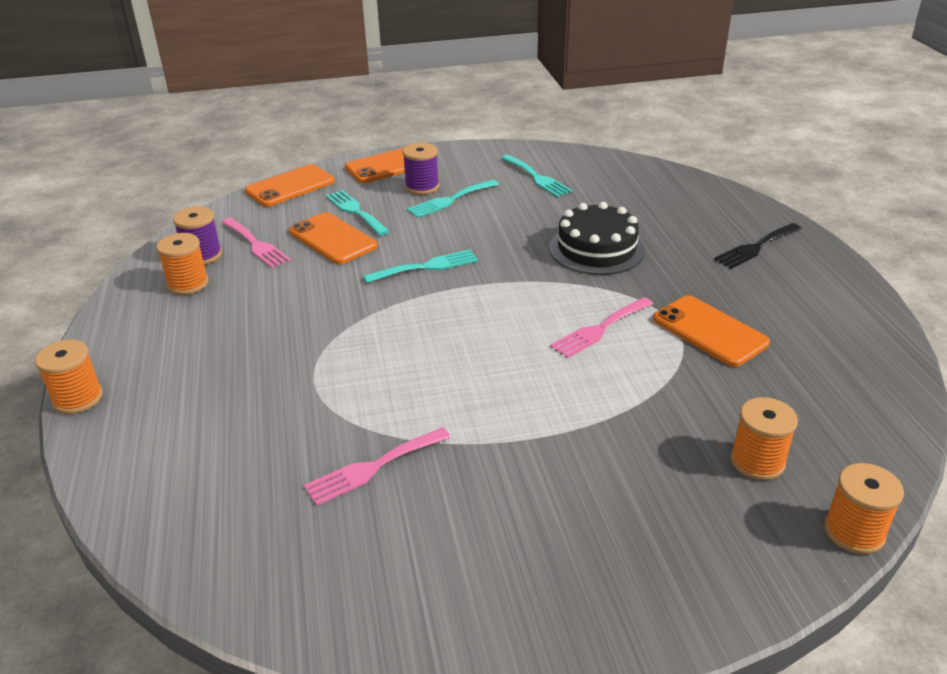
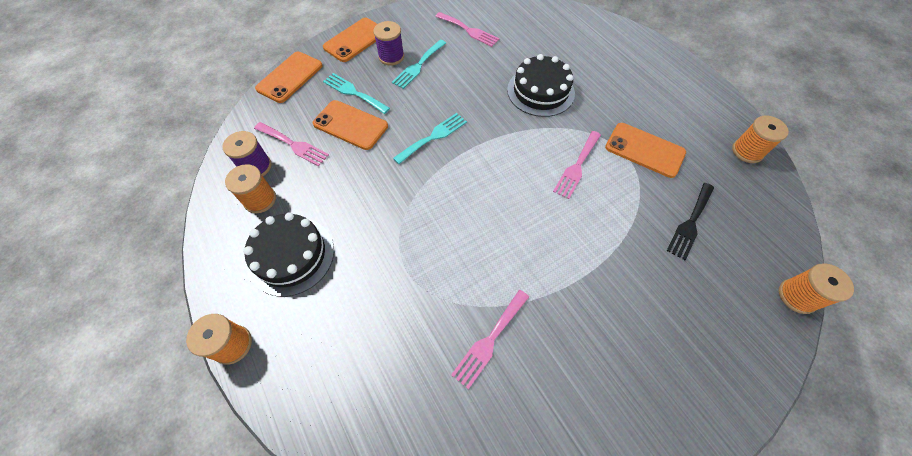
camera: 20 degrees left, 25 degrees up
(190, 338) = (291, 255): none -> black cake
(537, 177) = (469, 30): turquoise fork -> pink fork
(756, 247) = (639, 66): black fork -> black fork (690, 223)
(757, 461) = (721, 256): orange spool -> orange spool (747, 151)

